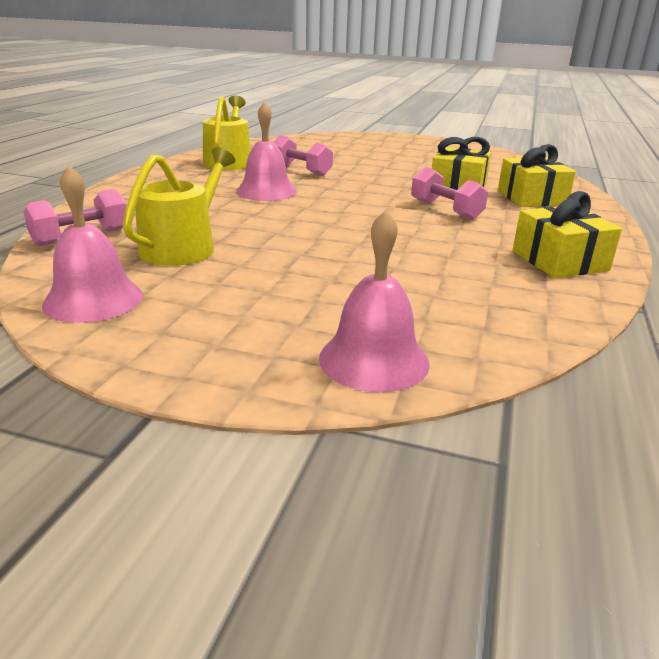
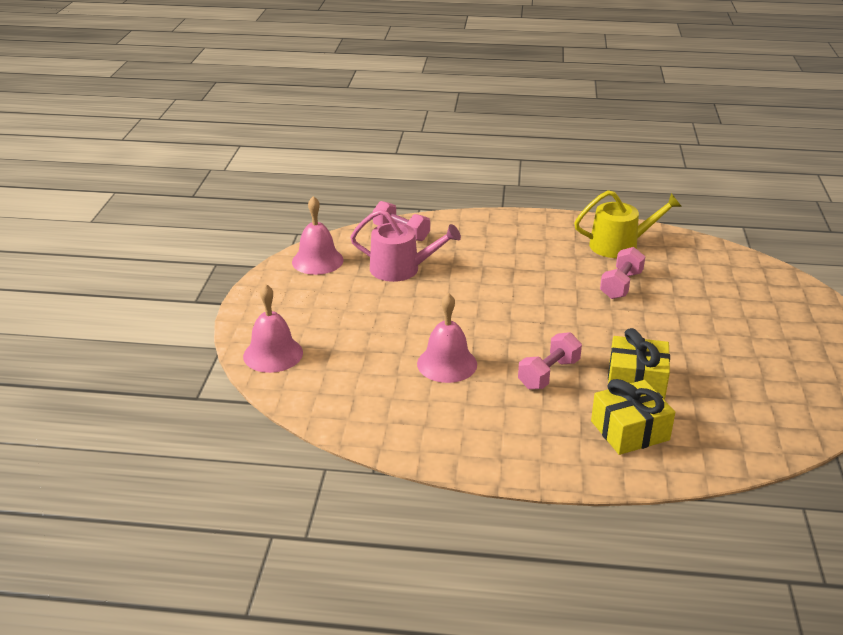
camera: 80 degrees right, 5 degrees up
(183, 247) = (401, 269): yellow watering can -> pink watering can
(266, 191) = (541, 278): pink bell -> pink bell (447, 364)
(559, 261) = (448, 434): yellow gift -> none

